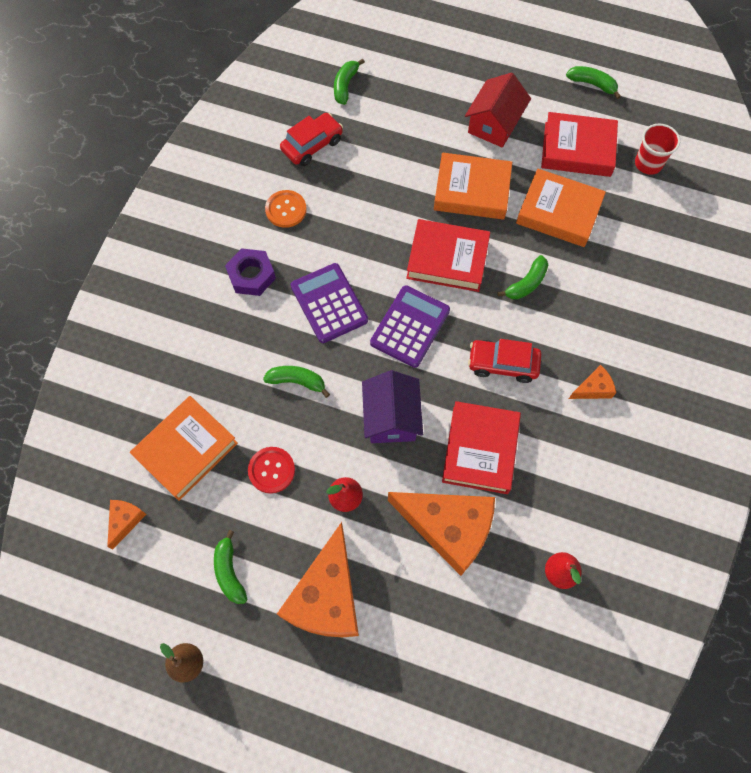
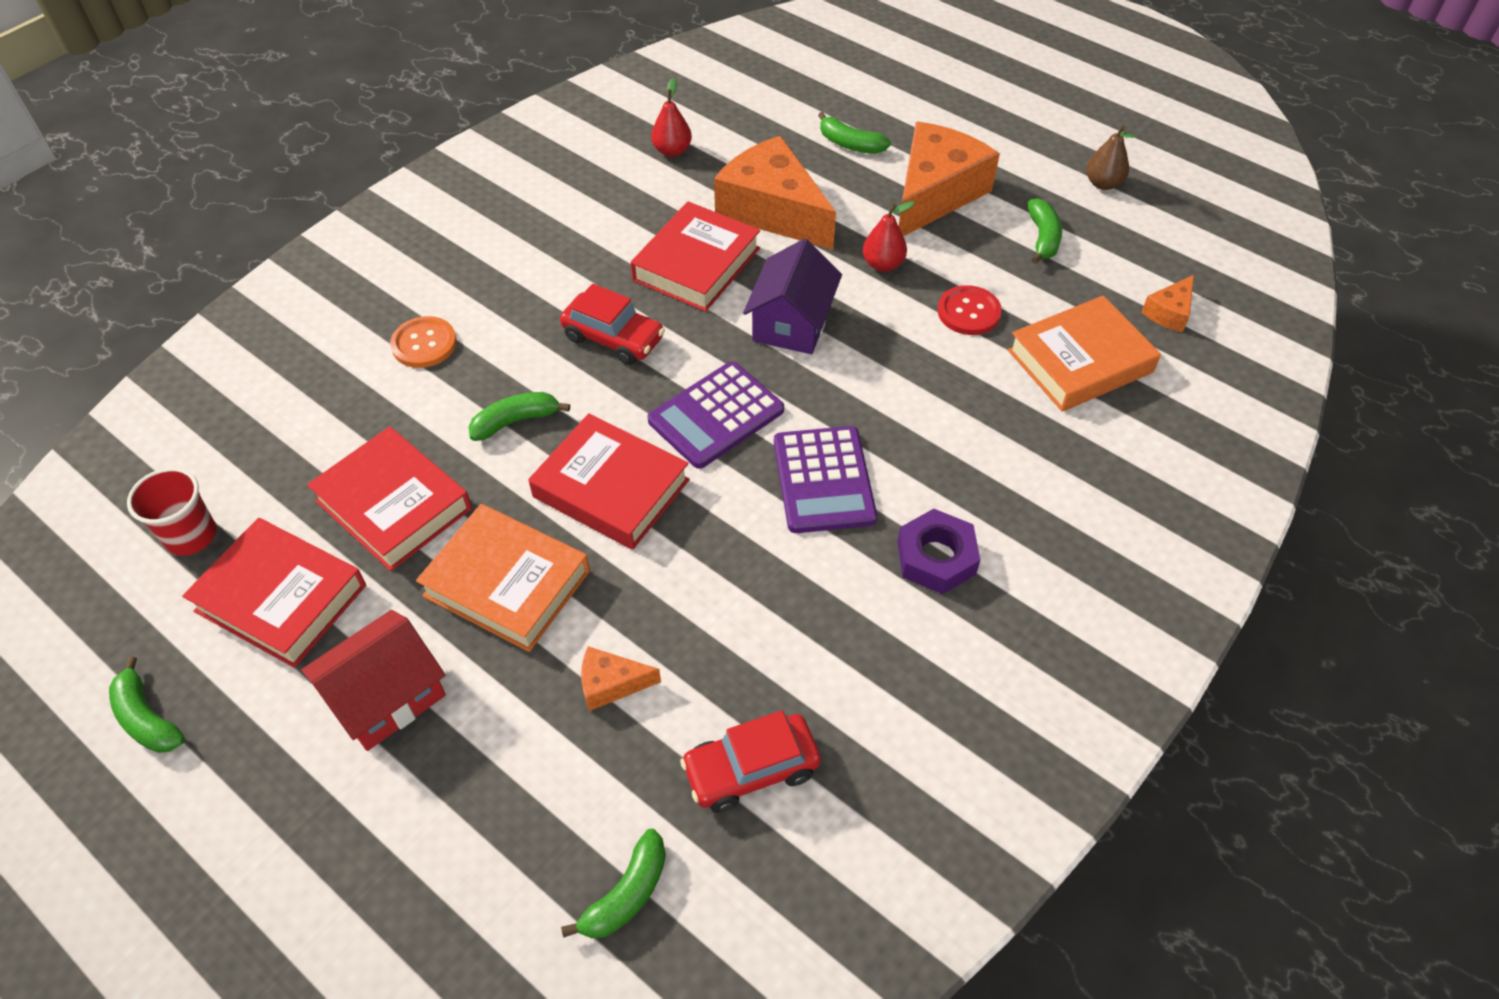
camera: 160 degrees left, 15 degrees down
(286, 210) = (844, 652): orange button -> orange button (424, 344)
(297, 381) = (905, 395): green banana -> green banana (850, 144)
(558, 212) = (394, 505): orange book -> red book
(593, 388) = (517, 283): orange cheese -> orange cheese (611, 684)

